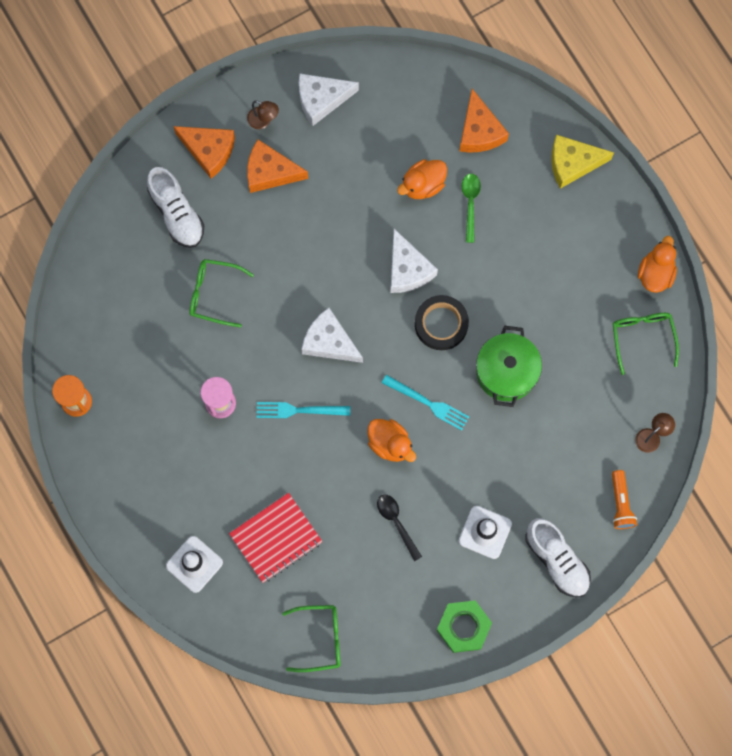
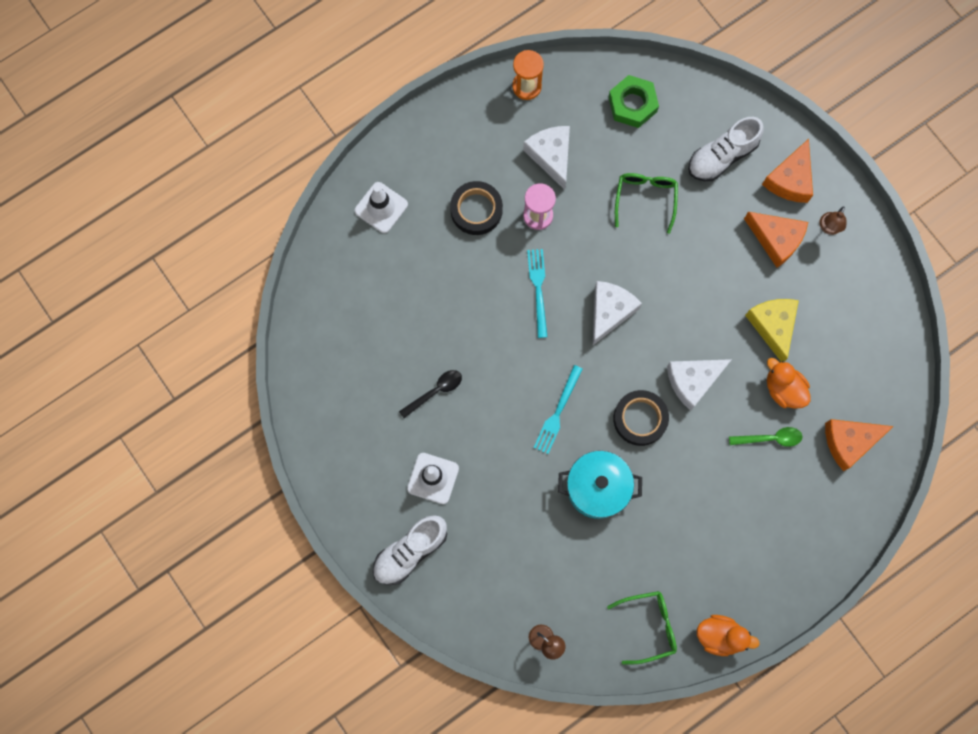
camera: 85 degrees right, 0 degrees up
(207, 465) = (476, 210): none -> black tape
(270, 172) = (776, 239): orange cheese -> orange cheese turned 120 degrees clockwise
(276, 538) = (411, 279): red notebook -> none
(320, 638) = (318, 329): green glasses -> none
(321, 100) = (859, 282): white cheese -> white cheese (551, 156)
(390, 444) = (513, 379): orange duck -> none
(463, 627) = (338, 464): green nut -> green nut (632, 104)
(506, 372) = (597, 488): green pot -> turquoise pot
(572, 163) = (828, 541): yellow cheese -> yellow cheese (773, 326)
(621, 503) = (473, 613): orange flashlight -> none

